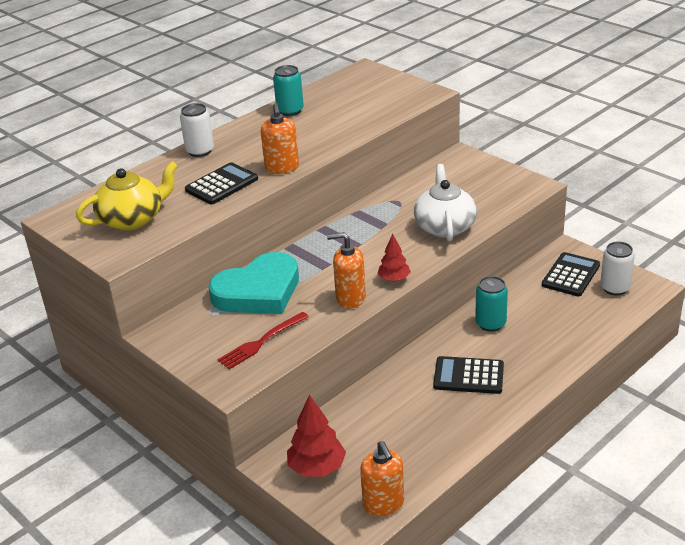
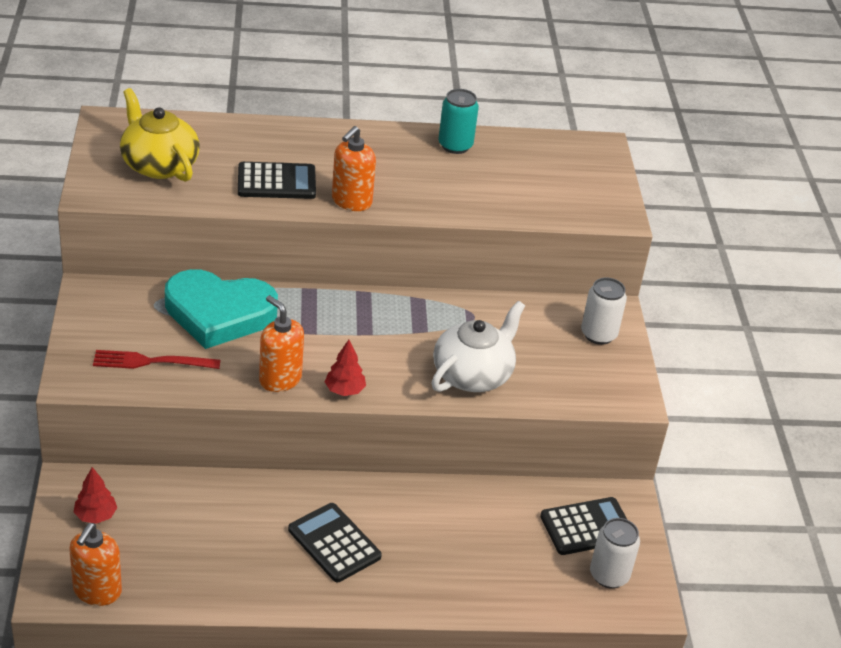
camera: 35 degrees right, 5 degrees up
(133, 219) = (159, 165): yellow teapot -> yellow teapot turned 135 degrees counterclockwise
(200, 151) = (312, 134): white can -> white can (598, 334)
(317, 468) = (95, 516): red tree -> red tree, size x0.62
(490, 324) = (432, 511): turquoise can -> none

